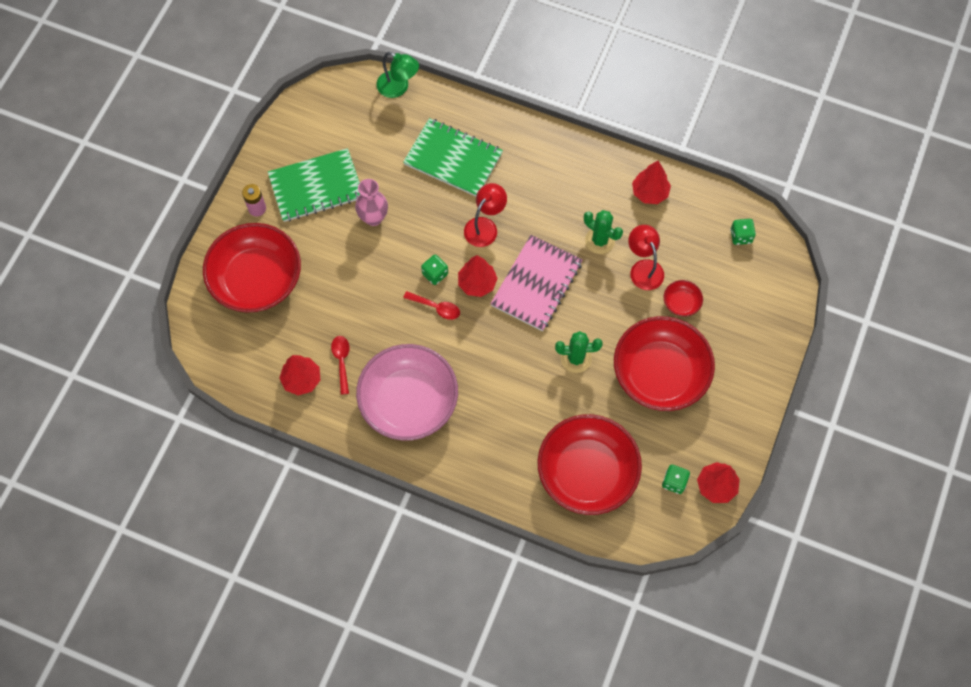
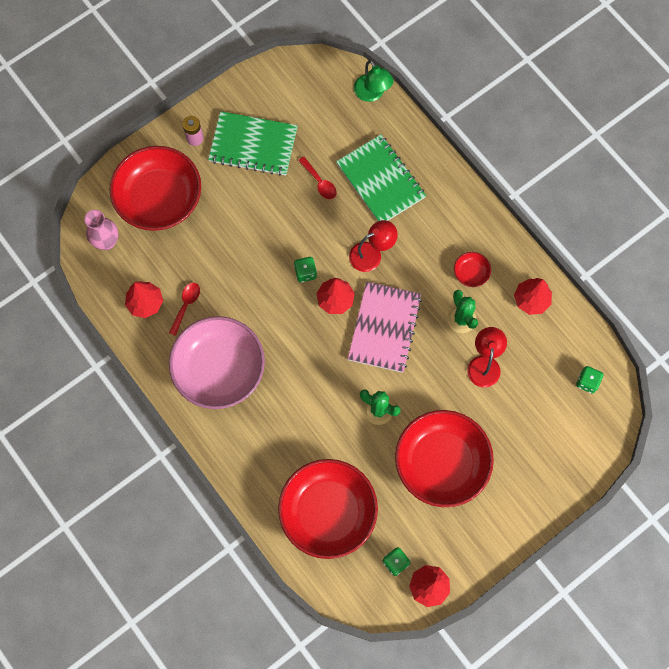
camera: 30 degrees right, 5 degrees up
(373, 218) = (284, 197): pink vase -> pink vase (106, 242)
(436, 307) = (289, 302): red spoon -> red spoon (319, 182)
(536, 284) = (384, 328): pink notebook -> pink notebook turned 45 degrees counterclockwise
(681, 303) = (498, 412): red bowl -> red bowl (471, 273)

